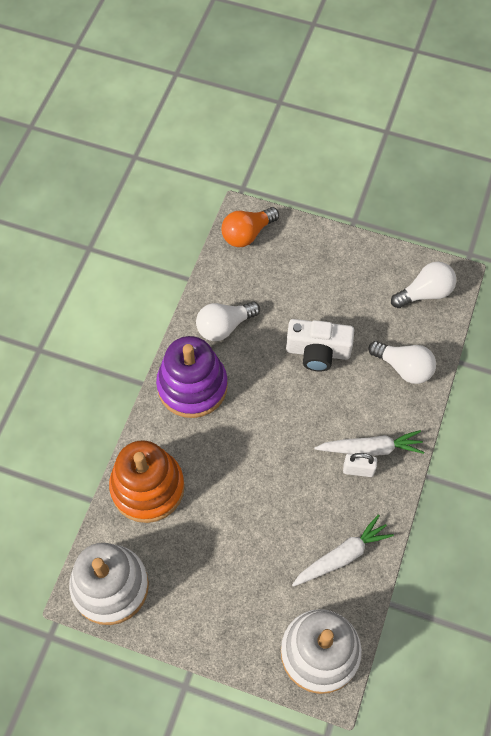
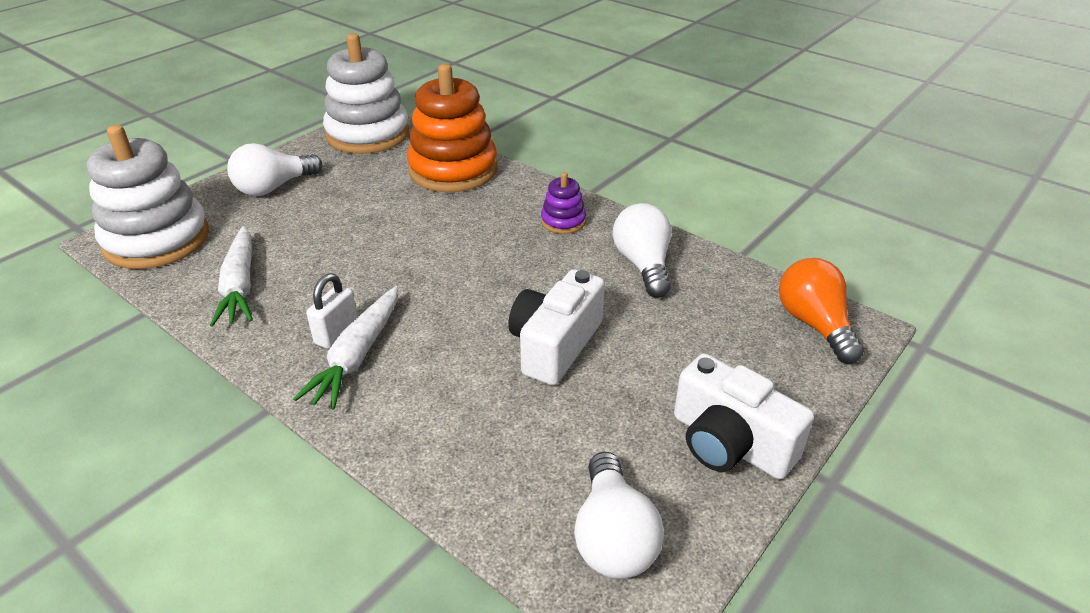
camera: 110 degrees right, 25 degrees down
(192, 386) = (563, 221): purple stacking toy -> purple stacking toy, size x0.46
(352, 259) = (729, 443): none -> white camera
(404, 367) = (467, 443): white light bulb -> white light bulb (274, 187)

